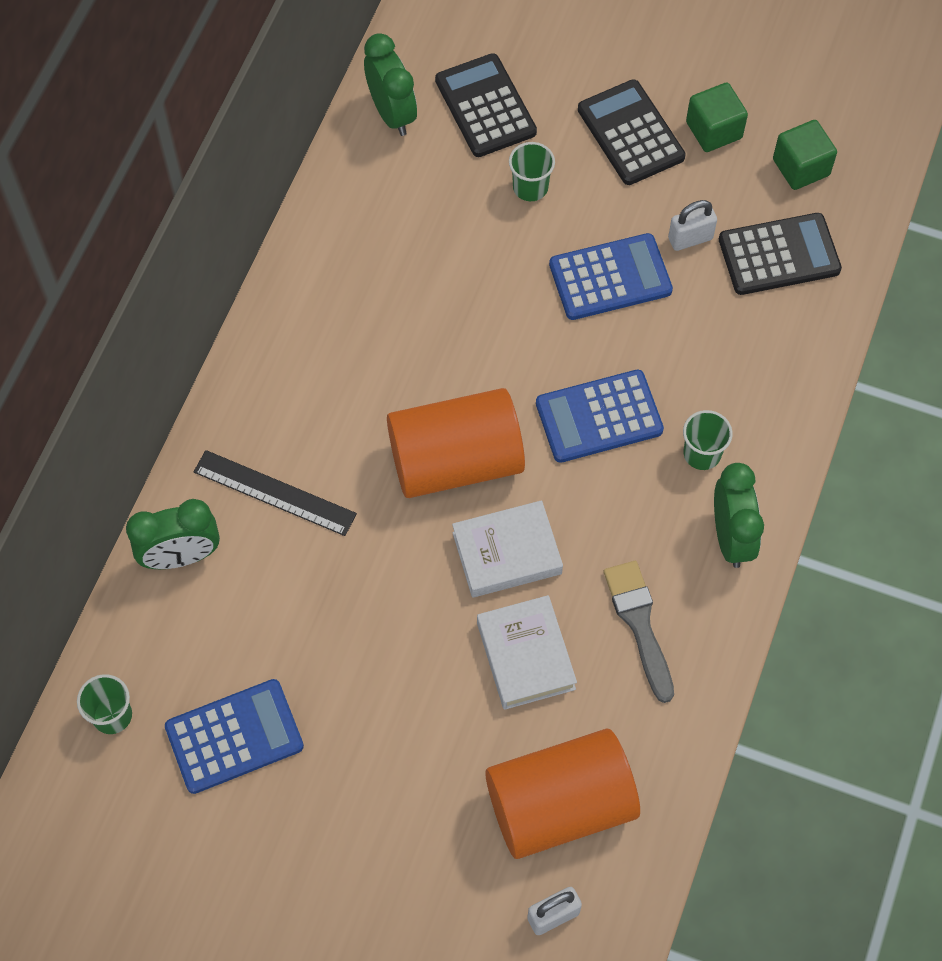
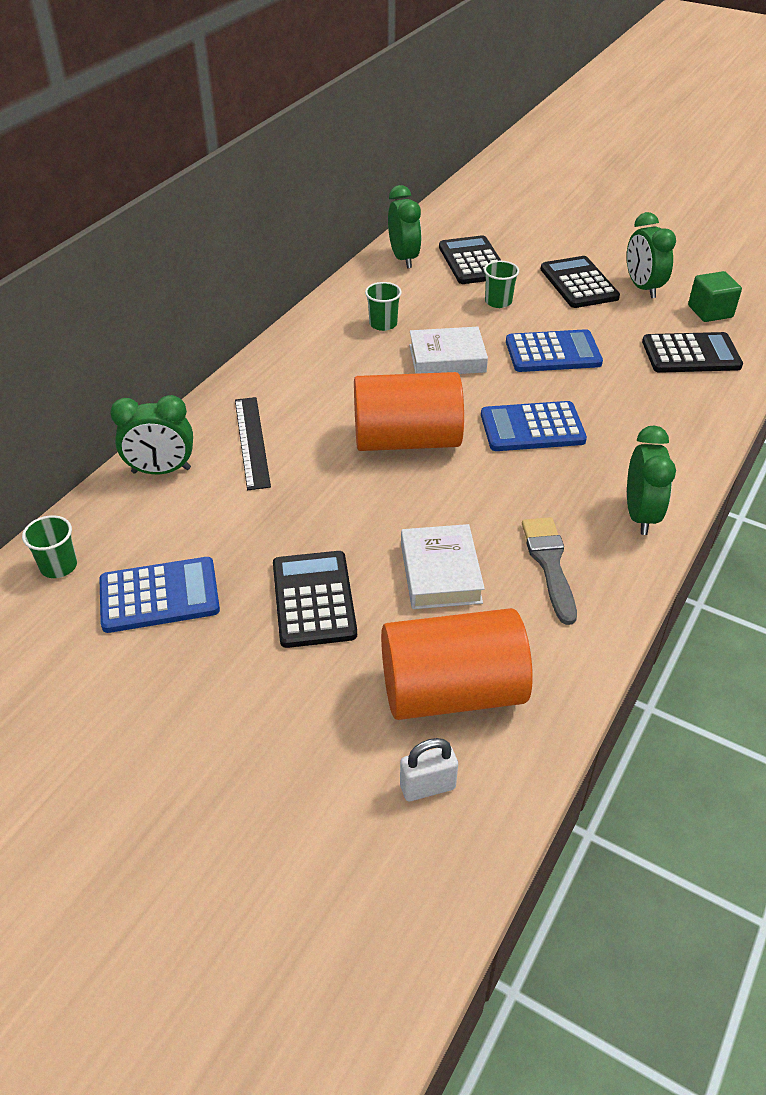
camera: 10 degrees right, 20 degrees down
(274, 493) = (252, 442): black ruler -> black ruler turned 45 degrees clockwise
(399, 714) = (313, 599): none -> black calculator
(507, 553) = (437, 502): white book -> white book (447, 358)
(690, 238) = (619, 339): white padlock -> none
(702, 453) = (618, 459): green cup -> green cup (383, 324)
(714, 130) = (642, 288): green cube -> green clock

